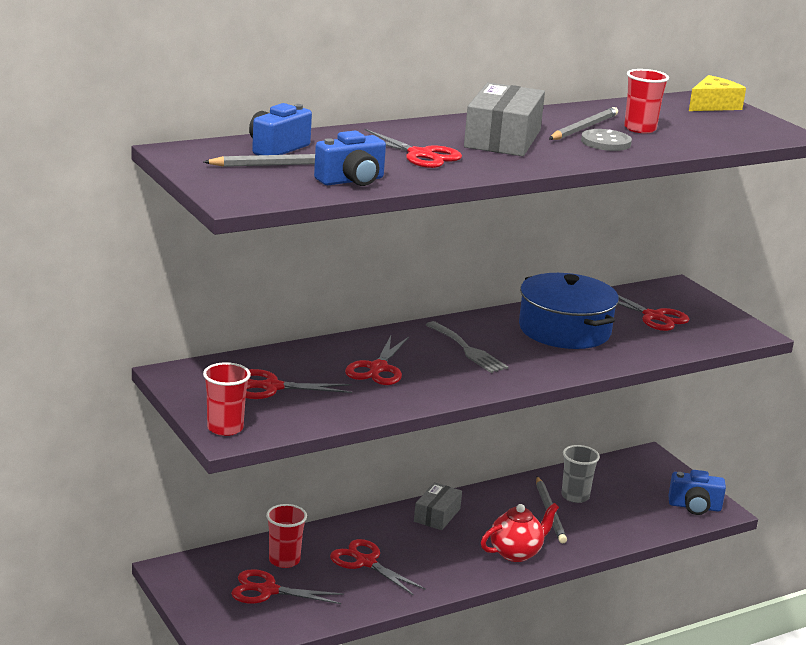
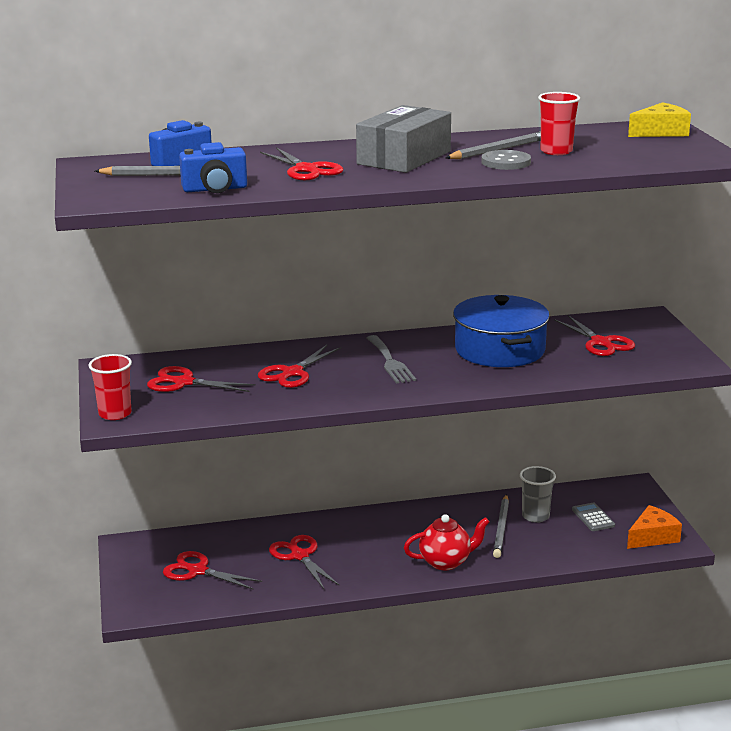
camera: 20 degrees right, 0 degrees up
(284, 560) = (228, 546): red cup -> none
(437, 515) = (391, 521): grey box -> none
(629, 492) = (593, 518): none -> grey calculator
(694, 507) = (652, 537): blue camera -> orange cheese

